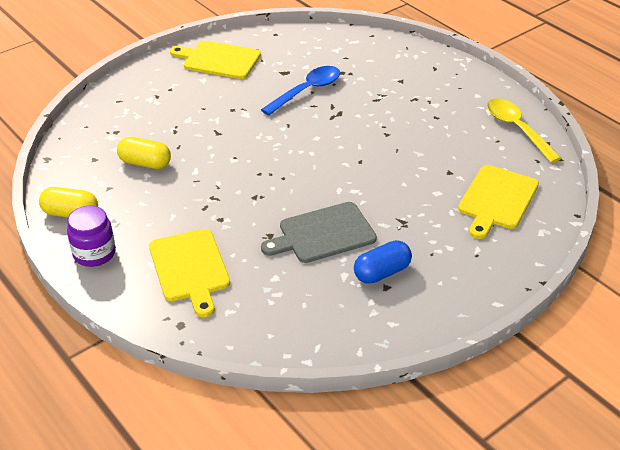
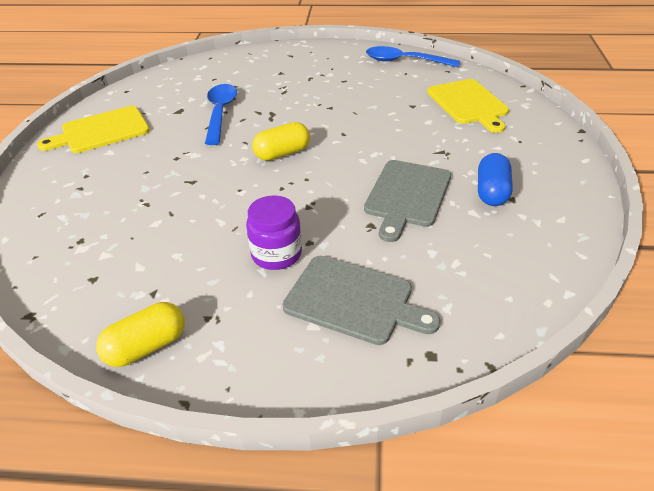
camera: 45 degrees left, 0 degrees up
(94, 253) = (238, 363): purple jar -> purple jar (276, 254)
(145, 163) = (158, 246): yellow capsule -> yellow capsule (282, 153)
(190, 268) = (353, 300): yellow cutting board -> grey cutting board
(517, 129) = (404, 61): yellow spoon -> blue spoon

